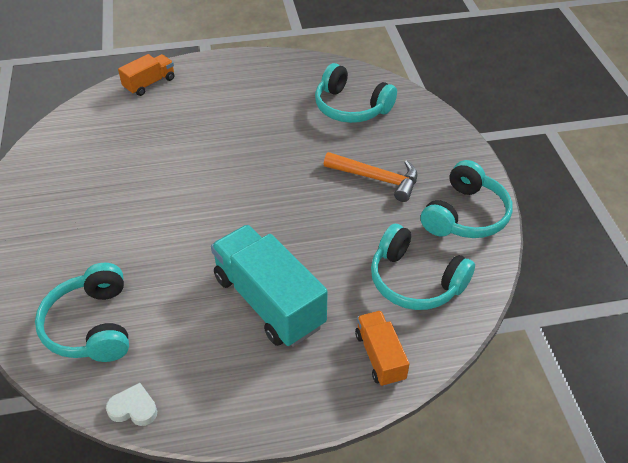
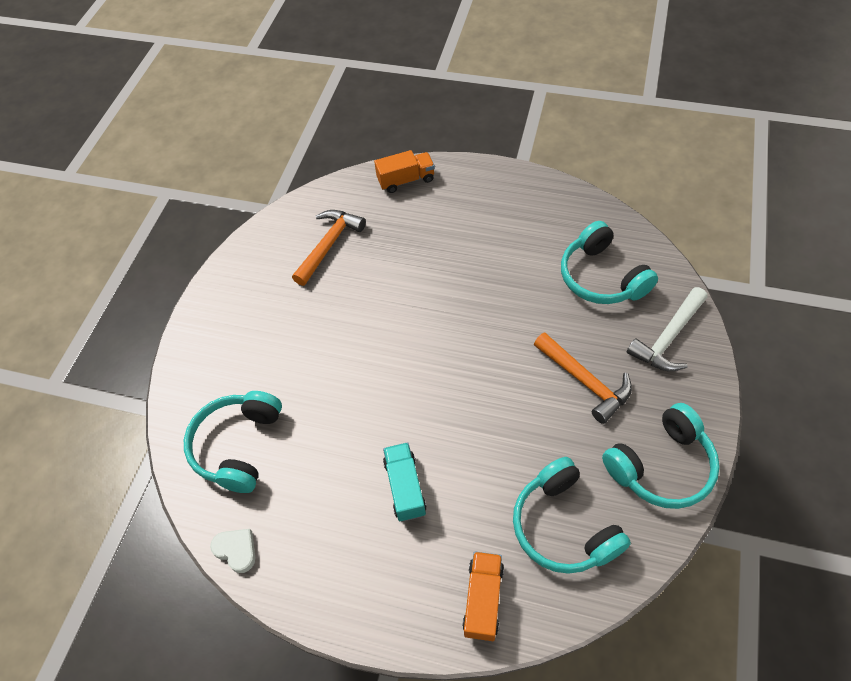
camera: 30 degrees right, 10 degrees up
(102, 148) = (329, 245): none -> orange hammer
(269, 301) = (405, 487): turquoise truck -> turquoise truck, size x0.54
(423, 131) = (668, 337): none -> white hammer

